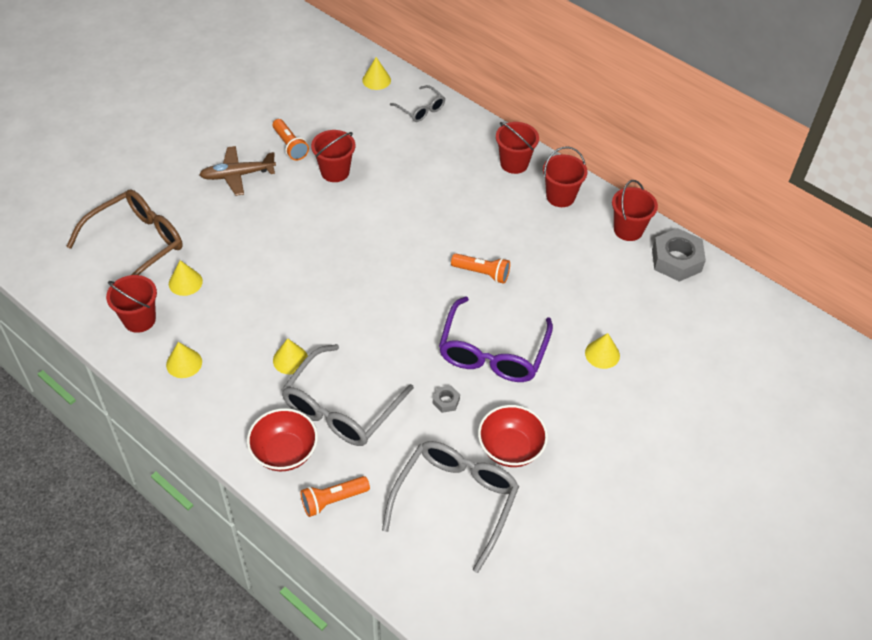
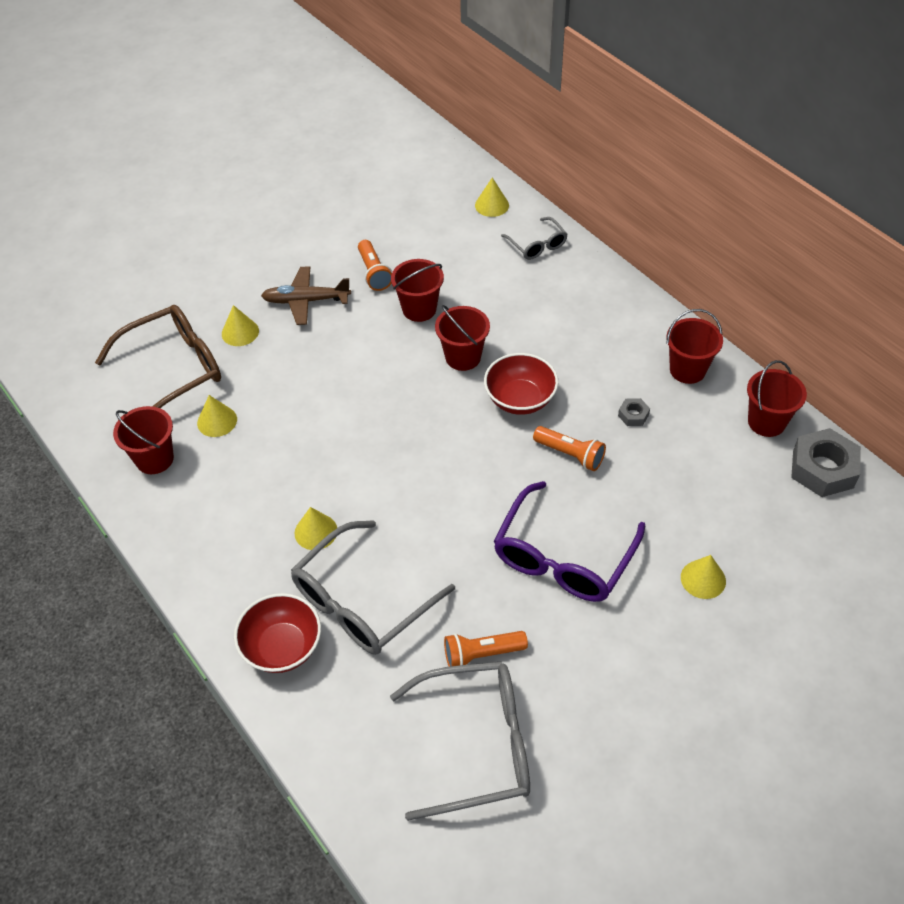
camera: 15 degrees right, 0 degrees up
(184, 363) = (192, 518): yellow cone -> yellow cone (240, 332)
(333, 500) = (326, 718): orange flashlight -> orange flashlight (482, 654)
(446, 401) = (492, 612): grey nut -> grey nut (633, 415)
(455, 501) = (477, 744): grey glasses -> grey glasses turned 45 degrees clockwise
(510, 448) = (561, 686): red bowl -> red bowl (520, 399)
(514, 163) = (637, 322): red bucket -> red bucket (463, 357)

